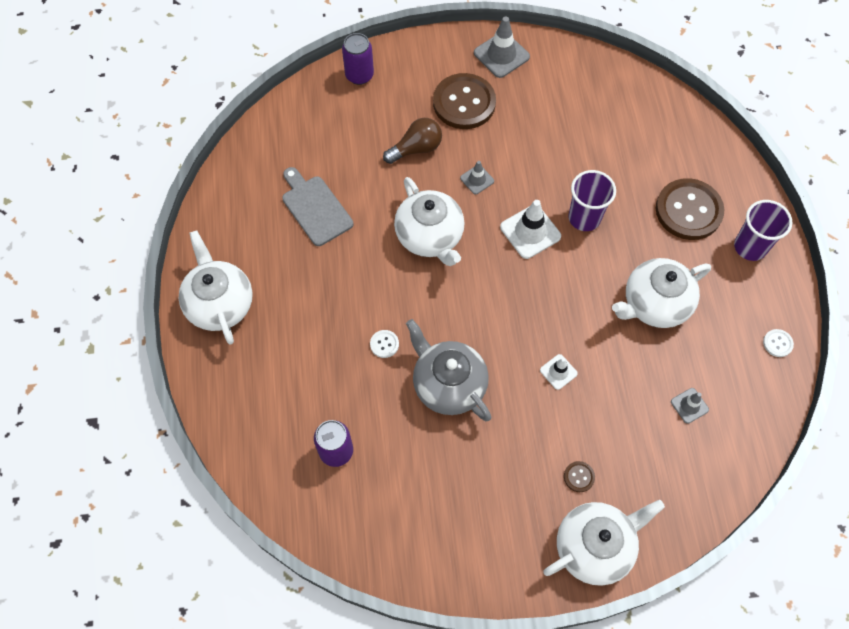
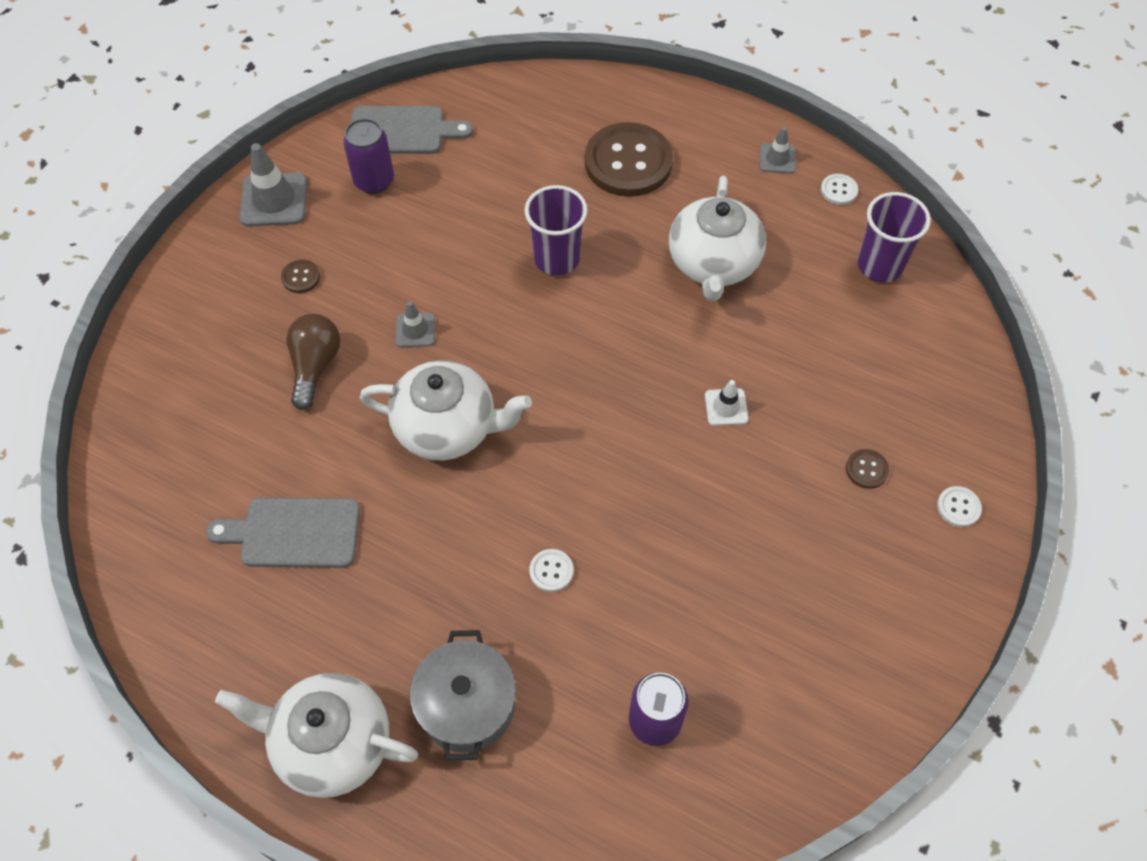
camera: 55 degrees left, 5 degrees down
(281, 352) = (466, 705): none -> grey pot
(359, 75) = (151, 362): purple can -> purple can (374, 181)
(448, 384) = (658, 532): grey teapot -> none
(464, 103) = (301, 277): brown button -> brown button, size x0.41
(530, 232) = (530, 321): white traffic cone -> none
(595, 546) = (958, 507): white teapot -> white button
(603, 81) = (402, 131): none -> grey cutting board
(689, 405) = (854, 311): grey traffic cone -> grey traffic cone (777, 159)
(750, 247) = (713, 140): purple cup -> purple cup (879, 265)

